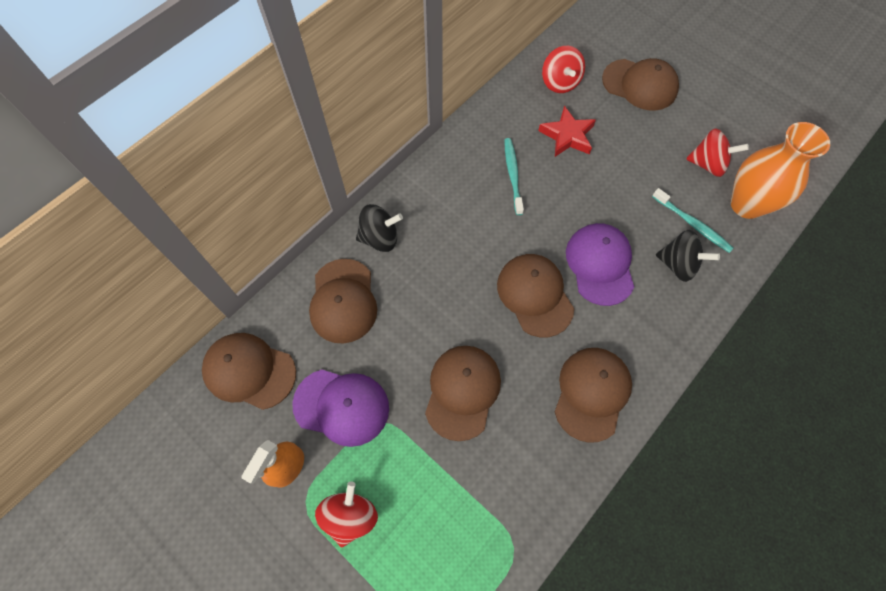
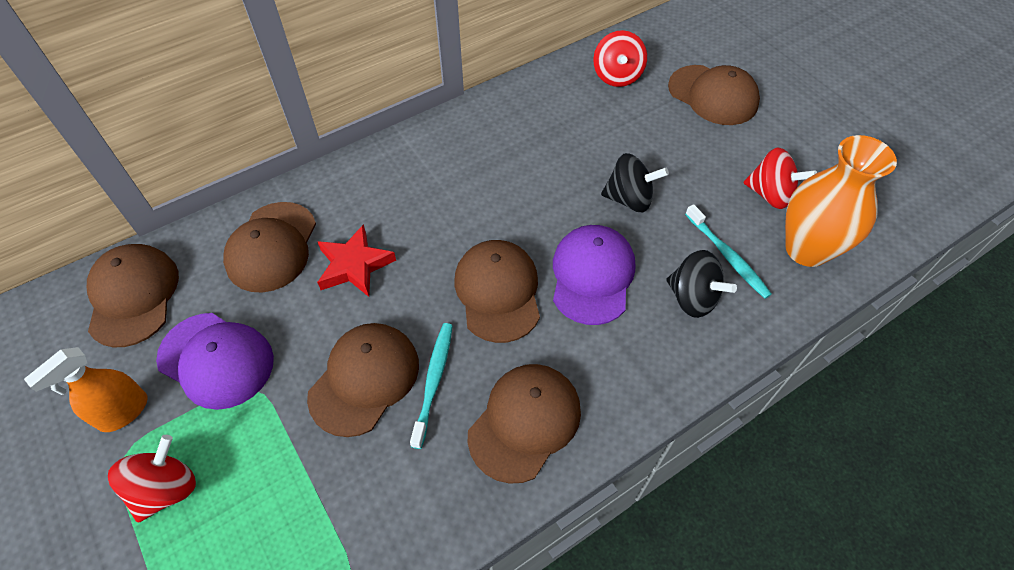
camera: 15 degrees right, 10 degrees down
(249, 371) = (133, 296): brown cap -> brown cap turned 45 degrees clockwise
(380, 238) = (343, 191): black spinning top -> black spinning top (629, 199)
(512, 174) = (524, 158): turquoise toothbrush -> turquoise toothbrush (434, 381)
(567, 136) = (605, 131): red star -> red star (354, 265)

